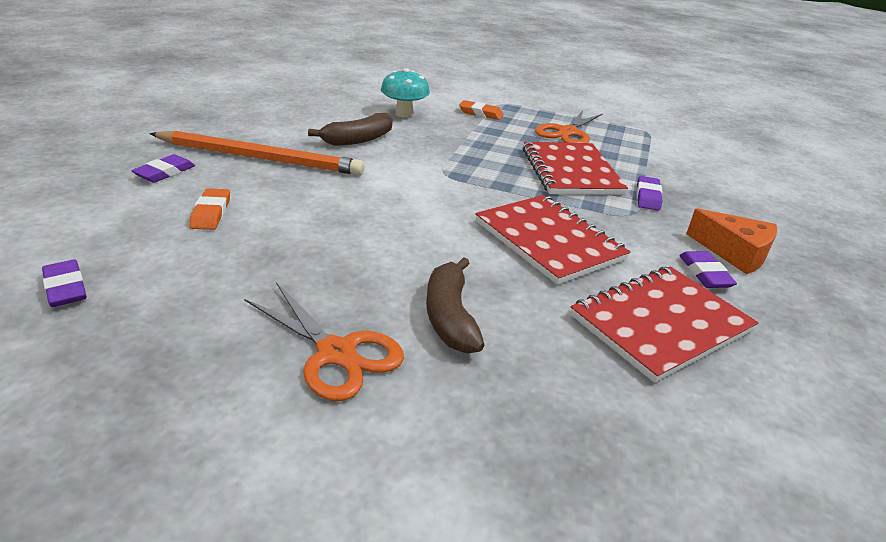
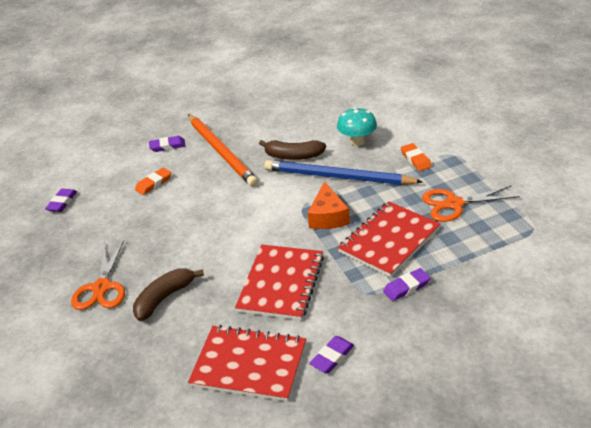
camera: 55 degrees right, 5 degrees up
(437, 142) = (338, 177): none -> blue pencil
(734, 253) = (381, 358): orange cheese -> orange cheese (328, 216)

